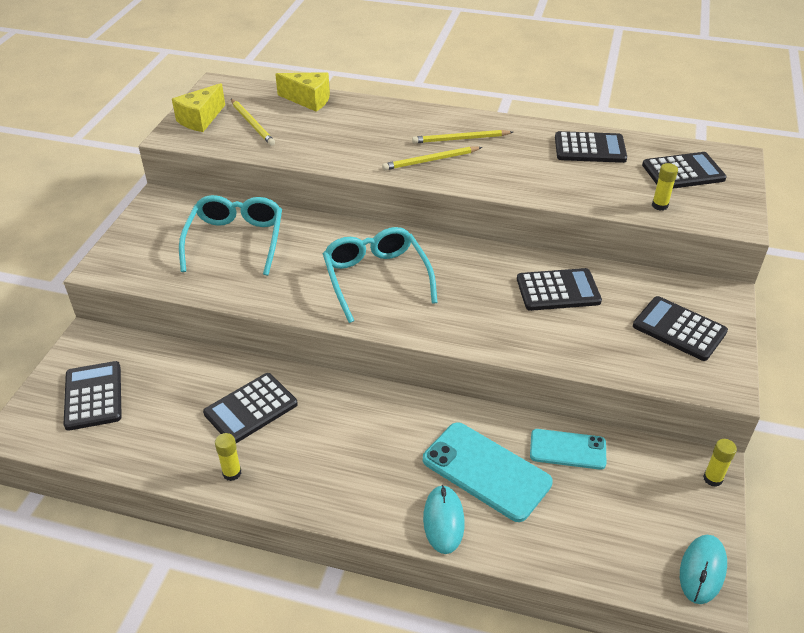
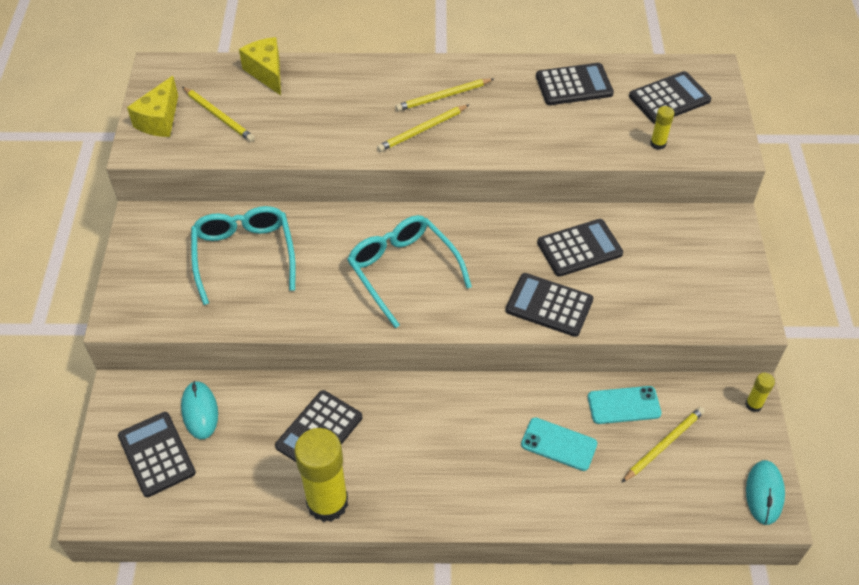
camera: 15 degrees left, 10 degrees up
(232, 473) = (327, 502): yellow glue stick -> yellow glue stick, size x2.31
(309, 100) = (267, 73): yellow cheese -> yellow cheese turned 120 degrees counterclockwise
(443, 521) = (536, 502): turquoise mouse -> turquoise mouse (200, 411)
(486, 471) = (559, 444): turquoise phone -> turquoise phone, size x0.62
(599, 496) = (663, 445): none -> yellow pencil
(679, 329) = (699, 268): black calculator -> black calculator (549, 305)

